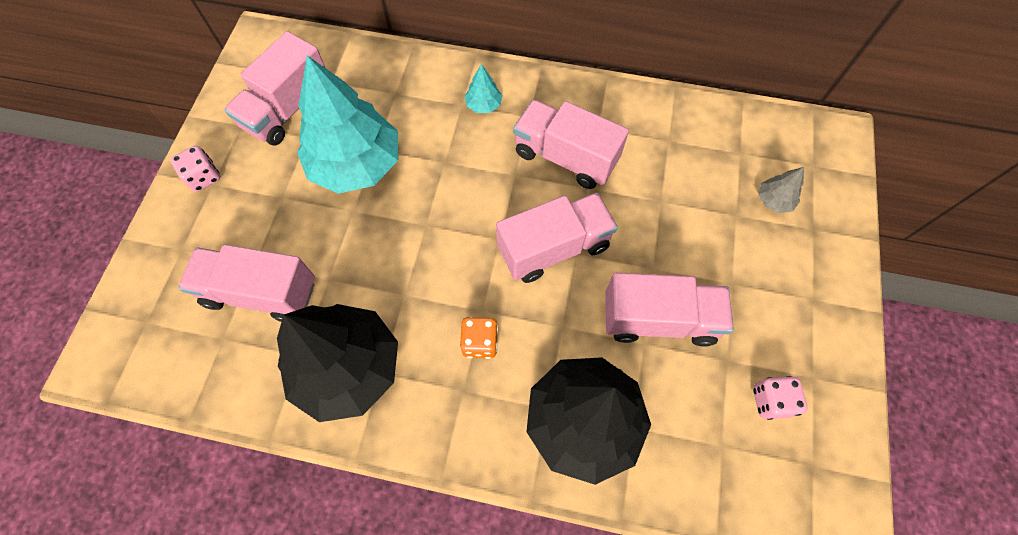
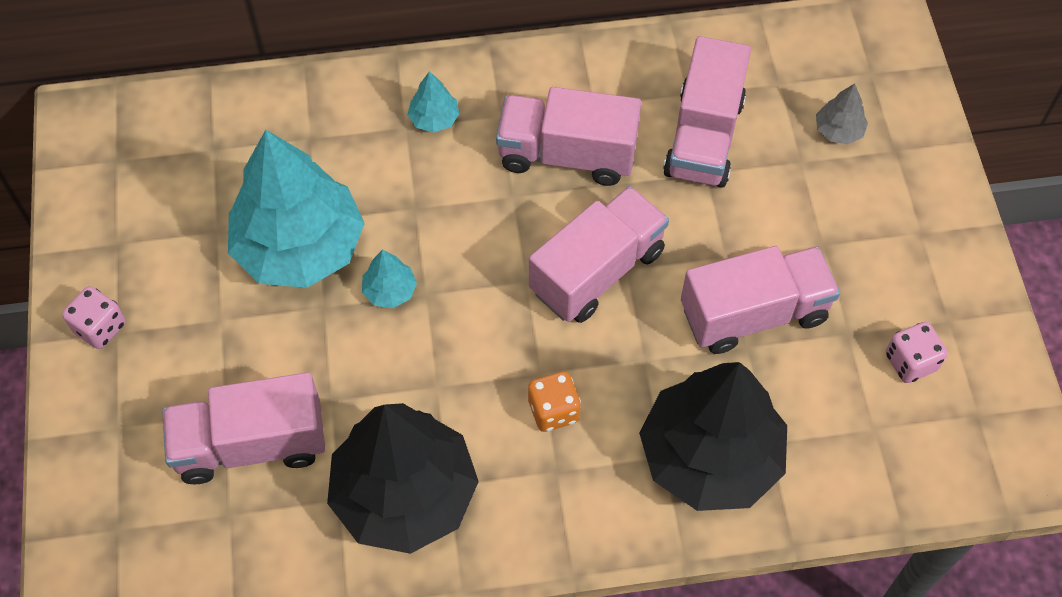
camera: 20 degrees left, 5 degrees down
(288, 109) = (172, 203): pink truck -> pink truck (704, 137)
(402, 214) = (390, 291): none -> turquoise tree

